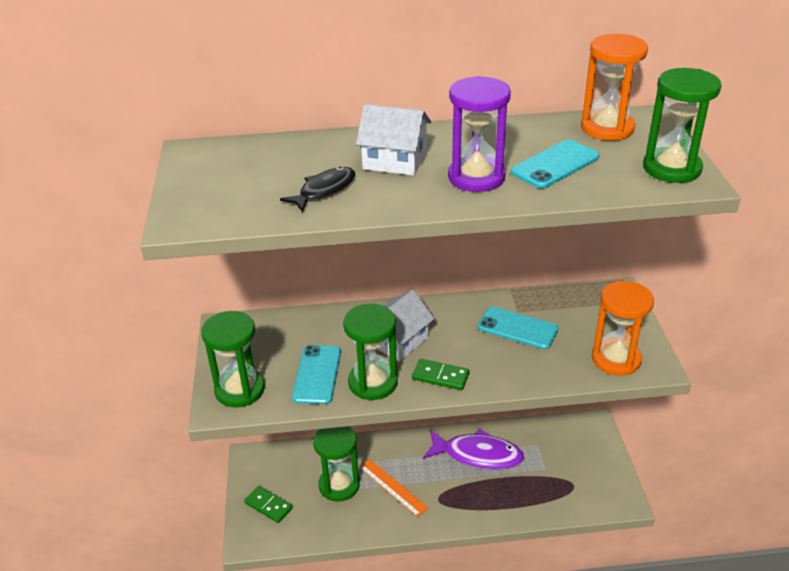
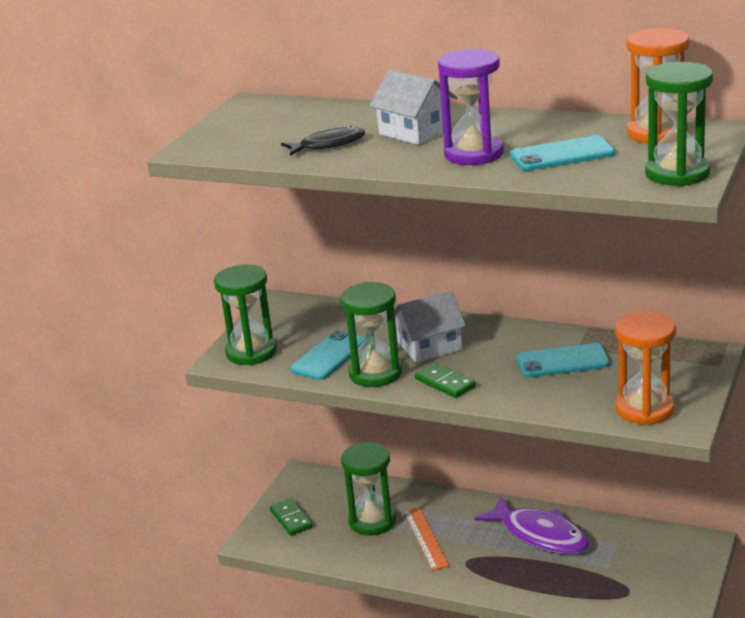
camera: 30 degrees right, 10 degrees down
(517, 328) = (562, 361): turquoise phone -> turquoise phone turned 60 degrees counterclockwise

